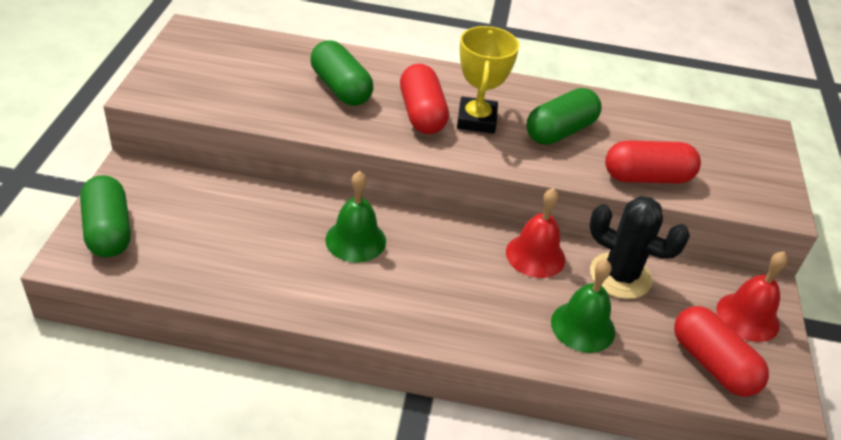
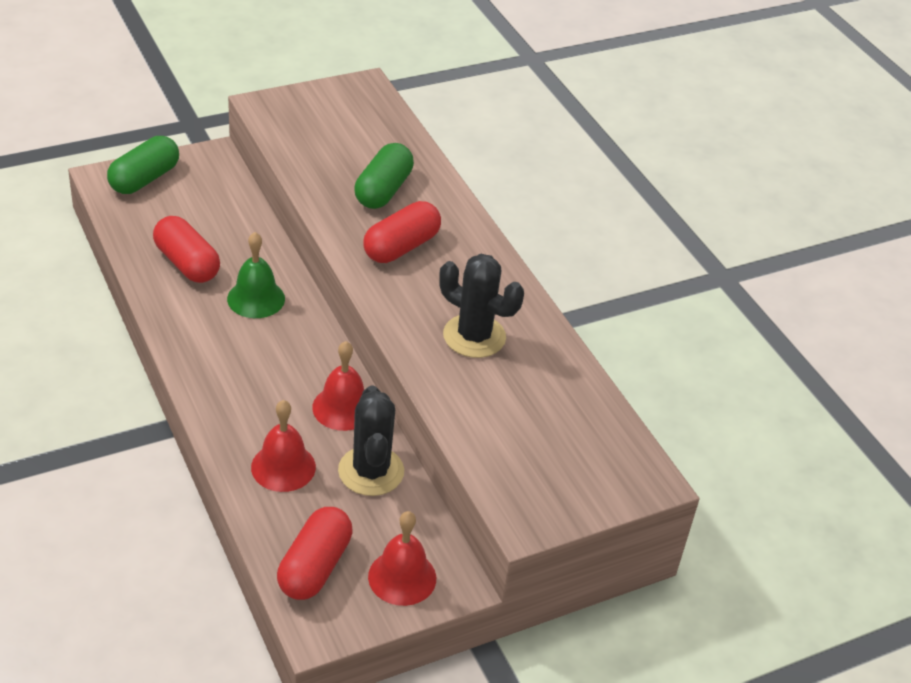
camera: 55 degrees right, 0 degrees up
(476, 120) = (430, 280): yellow trophy -> none
(560, 131) = (474, 336): green capsule -> black cactus
(583, 326) = (283, 467): green bell -> red bell
(647, 177) = (467, 414): red capsule -> red capsule (187, 263)

